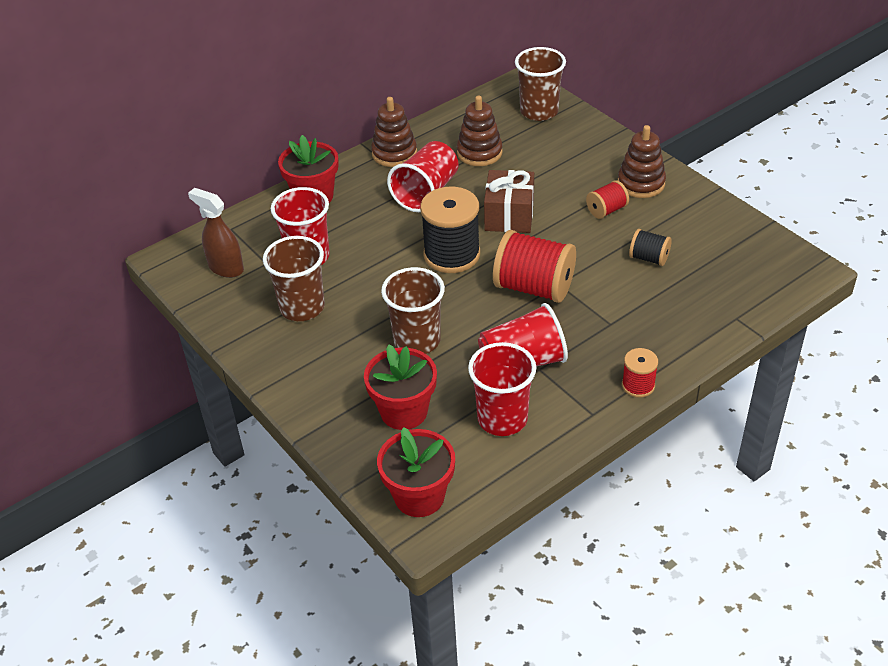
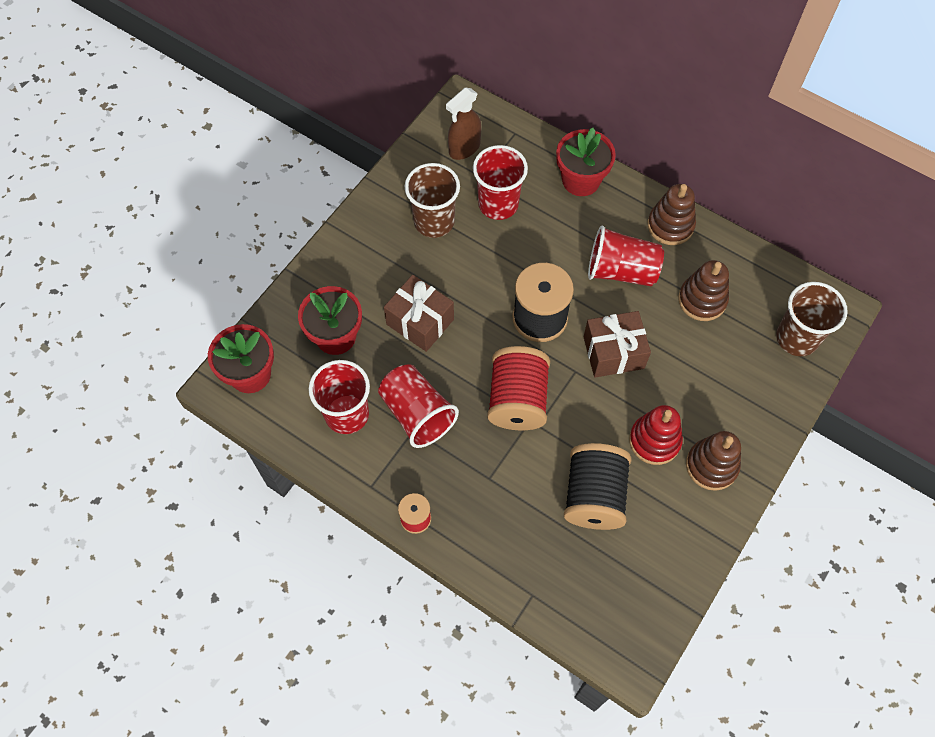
camera: 70 degrees right, 20 degrees up
(225, 268) = (464, 148): brown spray bottle -> brown spray bottle turned 150 degrees counterclockwise
(417, 340) = (420, 322): brown cup -> brown gift
(606, 210) = (654, 441): red spool -> red stacking toy
(649, 258) = (594, 496): black spool -> black spool, size x1.94

